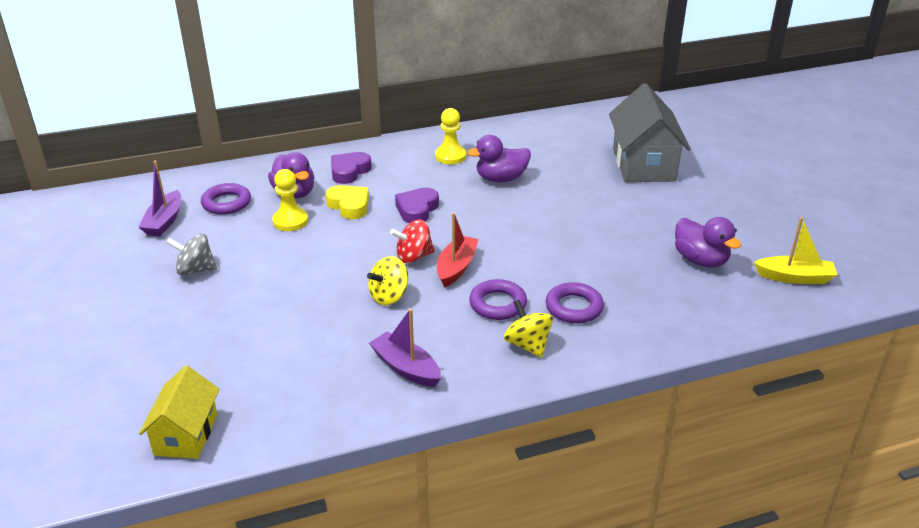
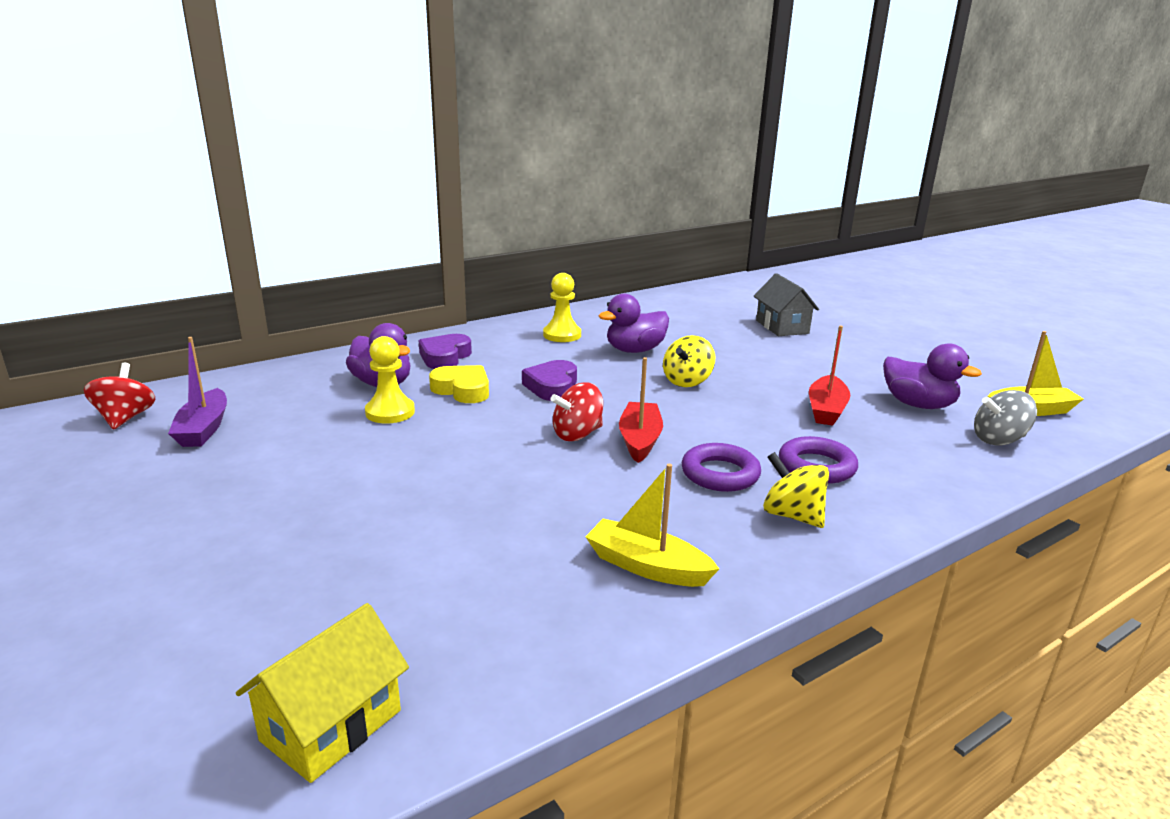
camera: 15 degrees left, 10 degrees down
(117, 206) = (125, 418): none -> red spinning top
(186, 434) = (331, 725): yellow house -> yellow house turned 45 degrees clockwise
(195, 270) = (270, 481): grey spinning top -> grey spinning top (998, 440)
(226, 203) = (291, 401): purple ring -> none
(389, 296) = (570, 481): yellow spinning top -> yellow spinning top (687, 381)
(406, 368) = (647, 566): purple boat -> yellow boat
(619, 256) = (826, 410): none -> red boat
(643, 164) = (782, 327): grey house -> grey house, size x0.59

